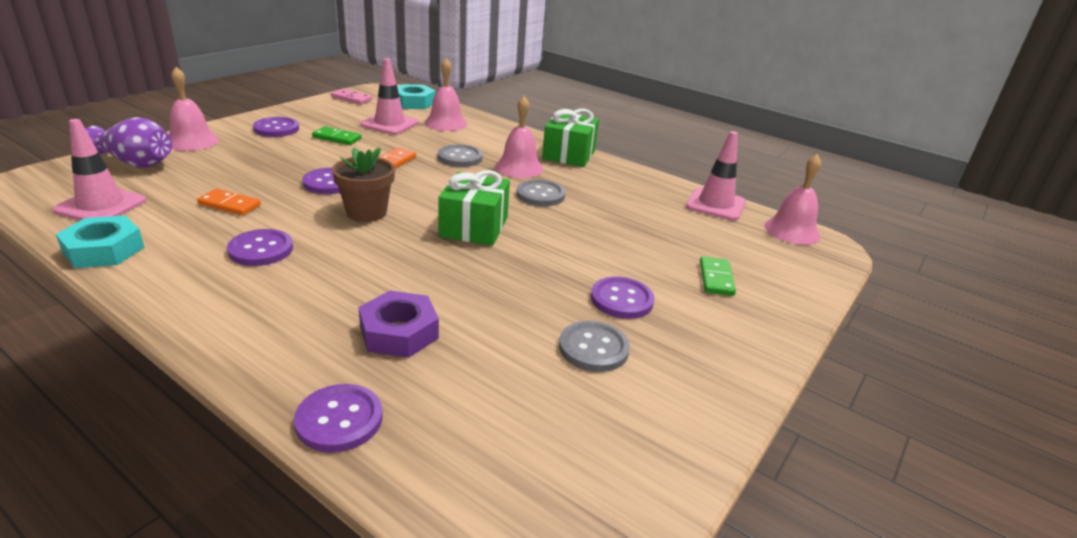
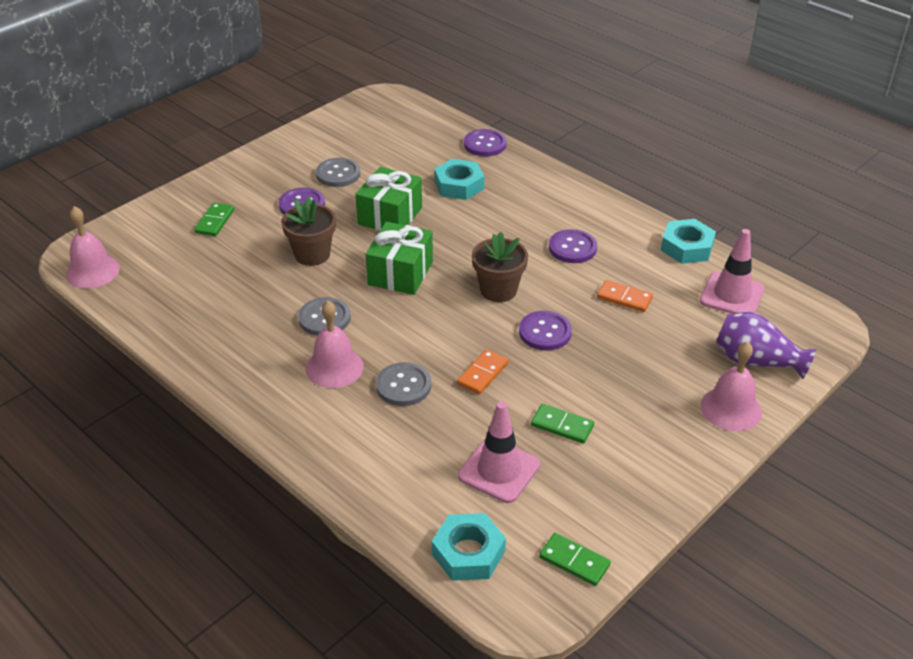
camera: 170 degrees left, 10 degrees up
(276, 129) = (647, 446): purple button -> none
(351, 98) = (574, 561): pink domino -> green domino
(399, 332) = (459, 185): purple nut -> turquoise nut
(446, 123) = (417, 479): pink bell -> none
(569, 154) = (260, 398): green gift -> green gift (390, 216)
(578, 244) = (312, 254): none -> brown flower pot
(715, 204) = (139, 307): pink traffic cone -> none

